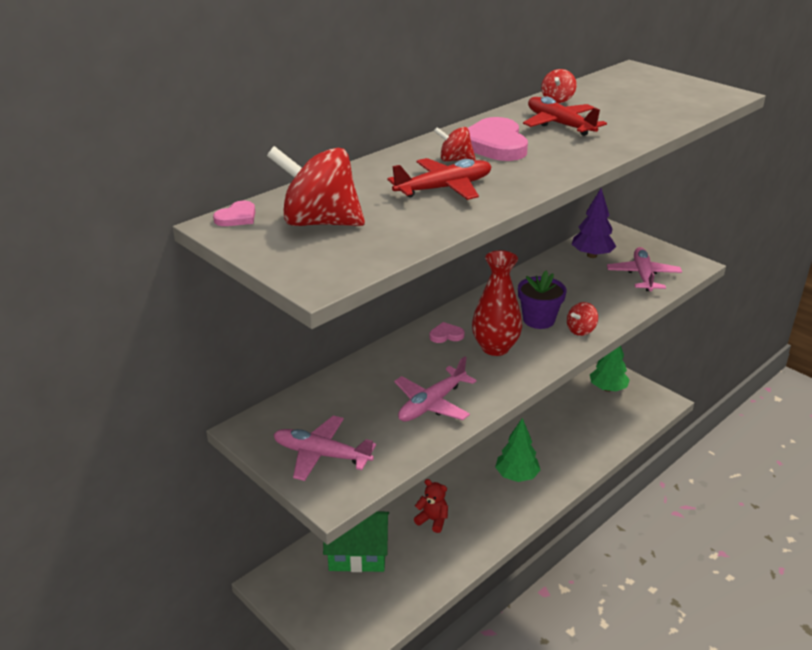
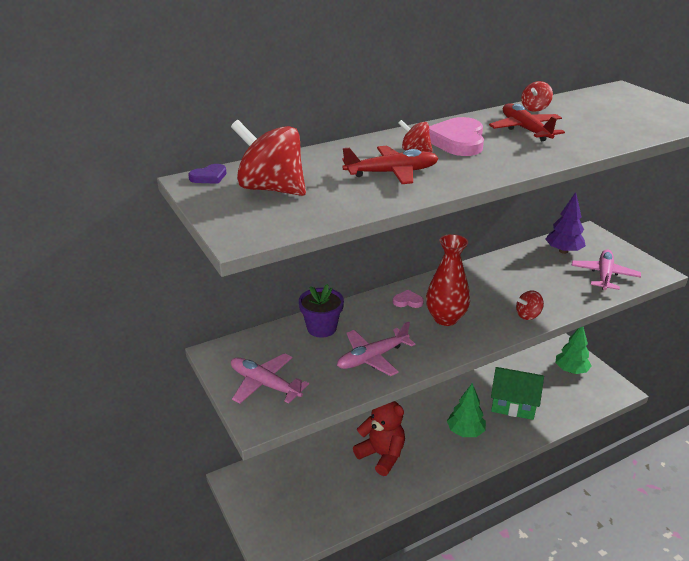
camera: 15 degrees right, 0 degrees up
(237, 217) = (209, 177): pink heart -> purple heart
(357, 554) = (311, 471): green house -> green house (513, 404)
(432, 520) = (381, 455): red teddy bear -> red teddy bear, size x1.76
(538, 320) = (493, 300): purple flower pot -> purple flower pot (321, 328)

